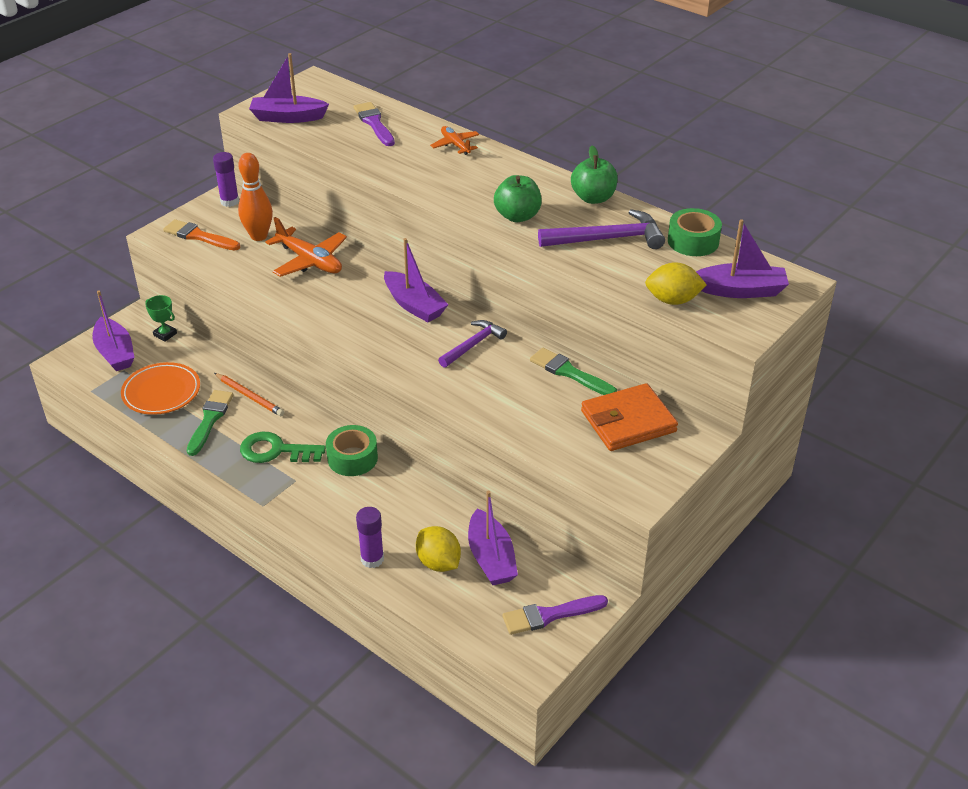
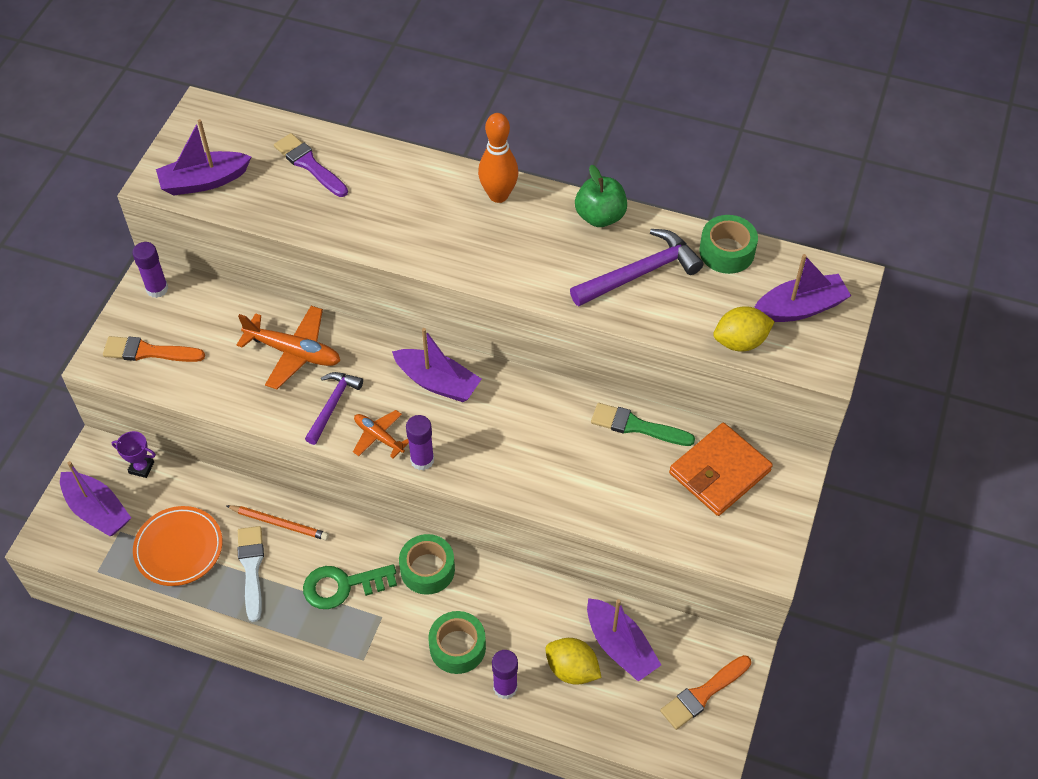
camera: 20 degrees left, 15 degrees up
(165, 334) = (141, 467): green trophy -> purple trophy
(210, 420) = (252, 568): green brush -> white brush
(259, 236) = (218, 332): orange bowling pin -> orange bowling pin (498, 195)
(347, 519) = (457, 647): none -> green tape
(371, 351) = (422, 460): none -> purple glue stick
(455, 145) = (416, 175): orange plane -> orange plane (378, 437)
(473, 345) = (523, 419): purple hammer -> purple hammer (332, 405)
(517, 216) = (533, 266): green apple -> none
(549, 615) = (703, 694): purple brush -> orange brush

